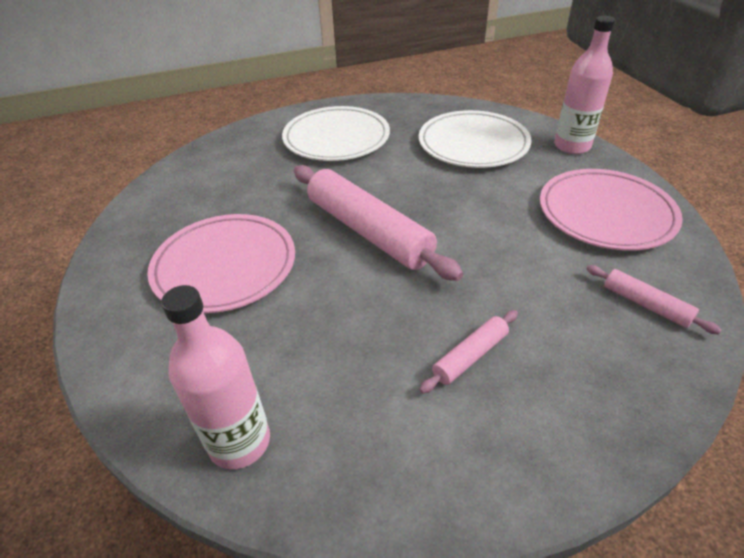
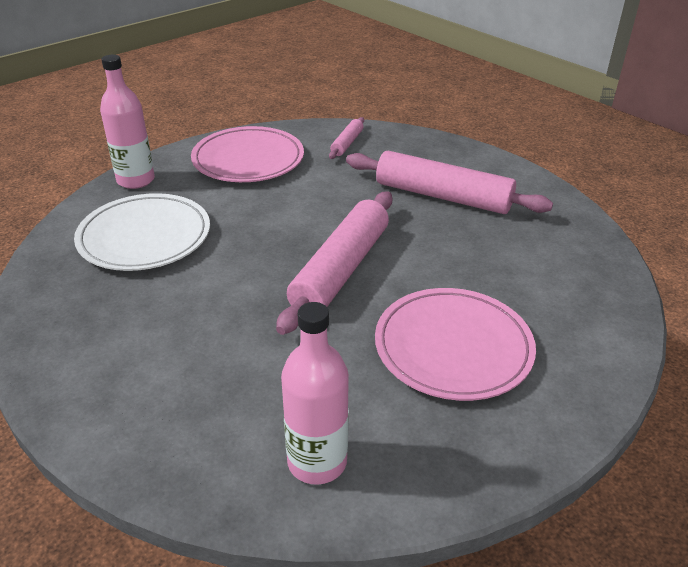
camera: 115 degrees left, 5 degrees down
(239, 442) = (590, 267): pink bottle -> pink bottle (317, 462)
(336, 138) = (155, 350): white plate -> none
(470, 356) = (443, 196): pink rolling pin -> pink rolling pin, size x2.12

